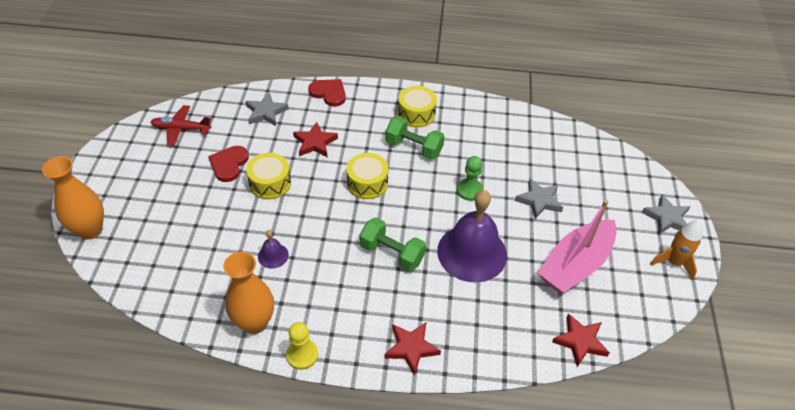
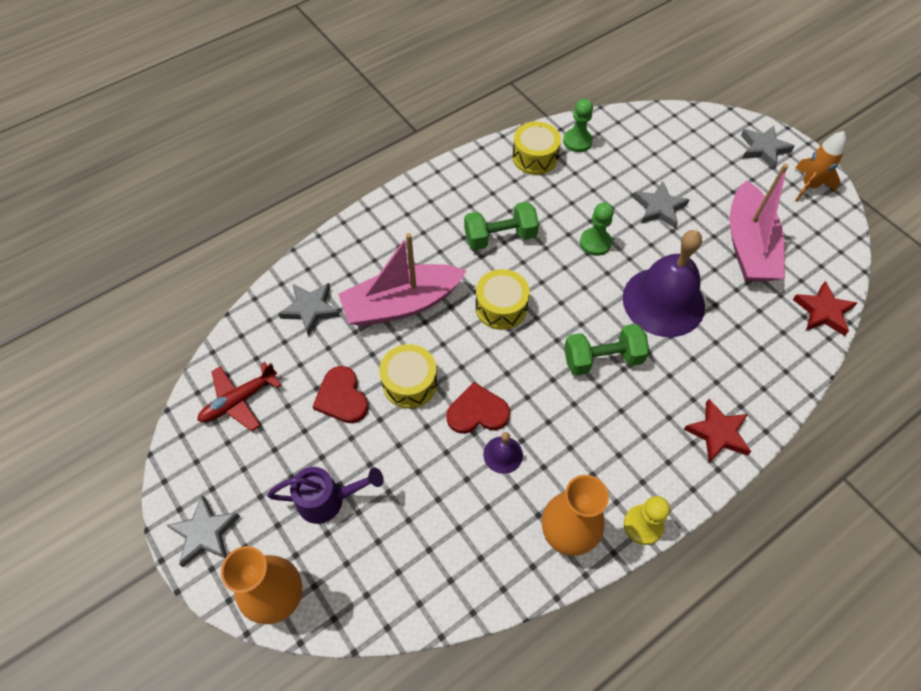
camera: 40 degrees left, 10 degrees up
(96, 175) = (205, 533): none -> grey star
(163, 205) = (328, 500): none -> purple watering can
(315, 143) = (402, 304): red star -> pink boat
(329, 93) = (351, 239): red heart -> red heart (477, 412)
(416, 114) = (462, 200): yellow drum -> yellow drum (535, 157)
(531, 129) = (577, 141): none -> green pawn

